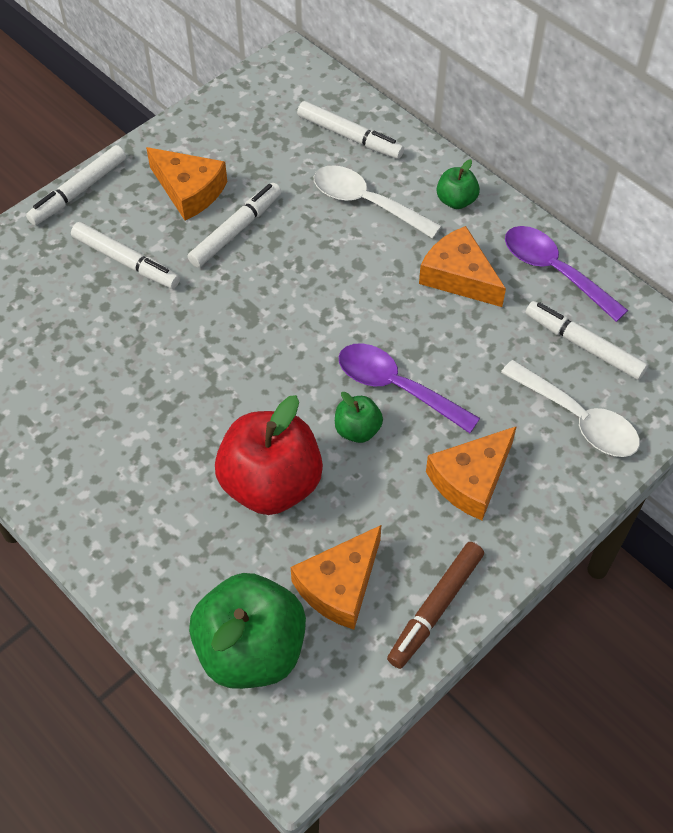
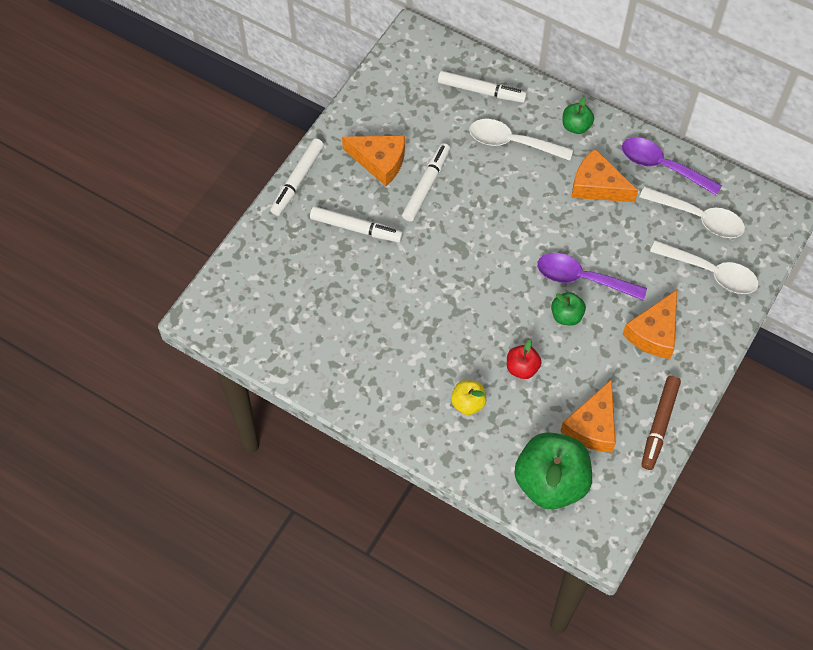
camera: 15 degrees left, 5 degrees up
(179, 513) = (468, 403): none -> yellow apple
(271, 484) = (522, 368): red apple -> red apple, size x0.48
(583, 345) = (699, 218): white marker -> white spoon

